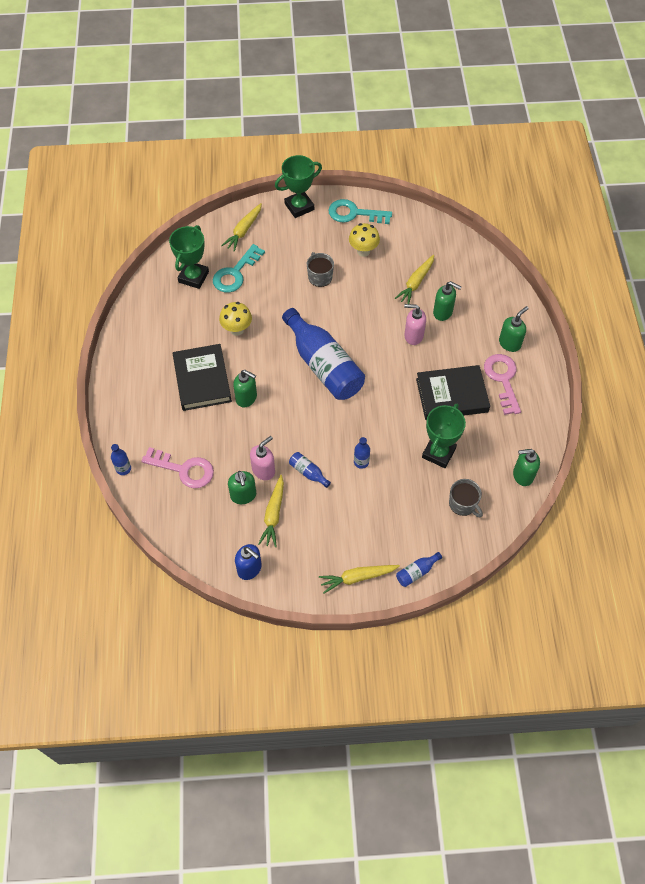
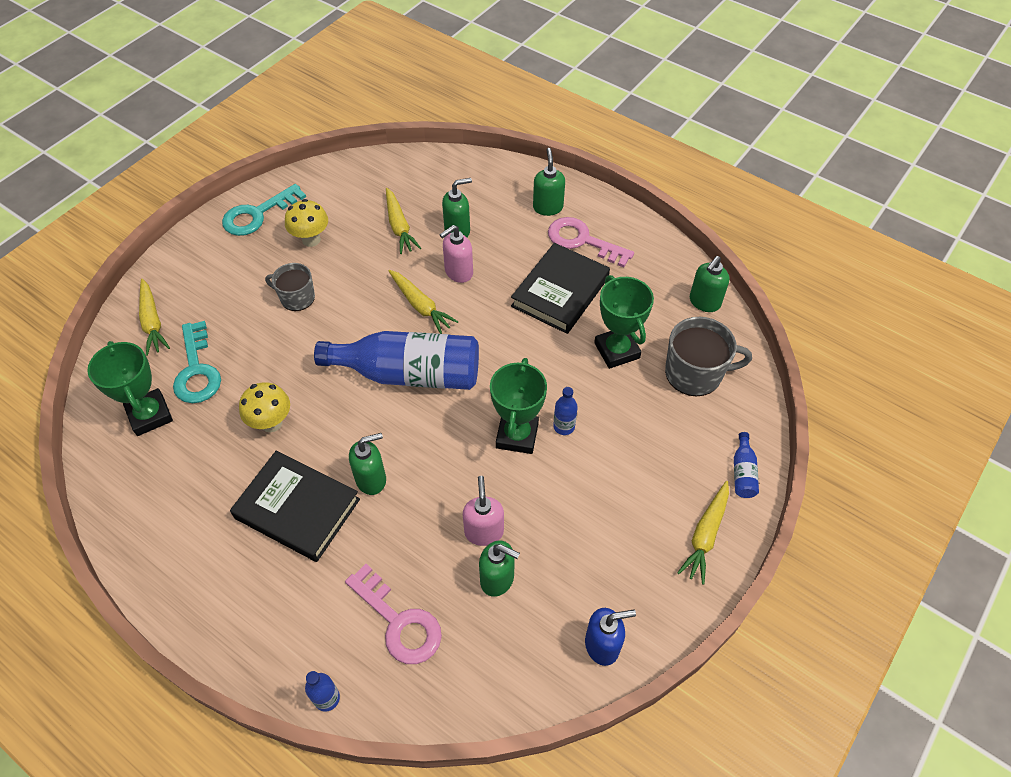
camera: 50 degrees left, 5 degrees down
(184, 469) = (399, 622): pink key -> pink key turned 75 degrees clockwise
(273, 514) = (552, 564): yellow carrot -> yellow carrot (421, 306)
(299, 207) = (188, 252): green trophy -> green trophy (517, 435)
(308, 472) = (529, 487): blue bottle -> none
(463, 504) = (695, 373): grey mug -> grey mug, size x1.55

